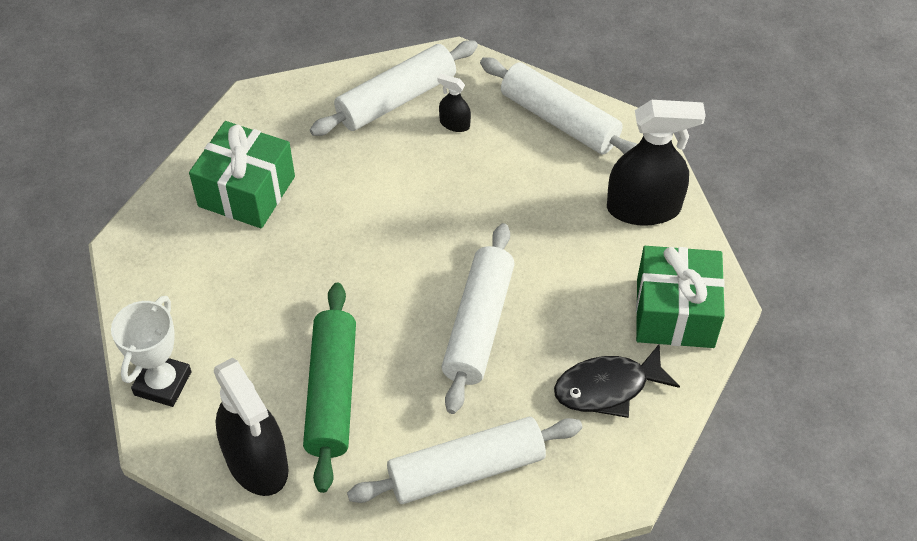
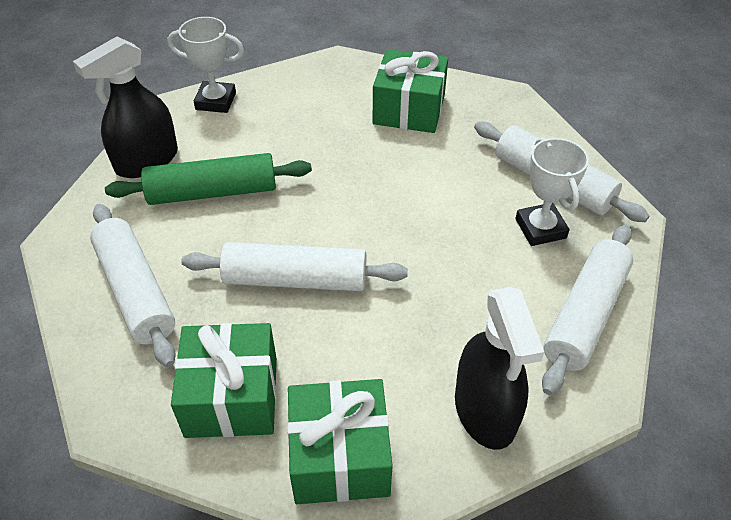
camera: 80 degrees right, 5 degrees down
(454, 124) = (540, 228): black spray bottle -> white trophy
(607, 388) = (231, 397): black fish -> green gift

